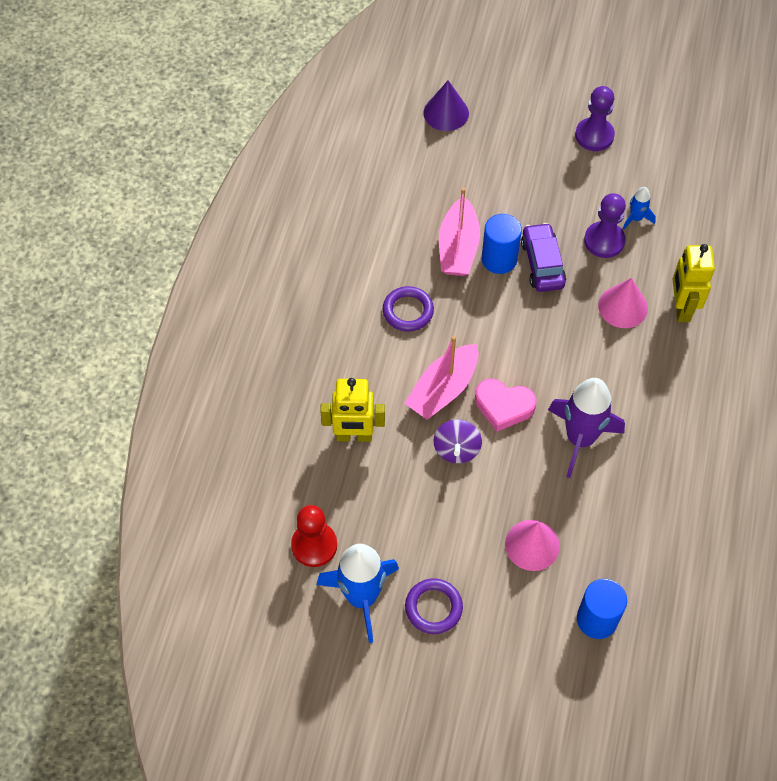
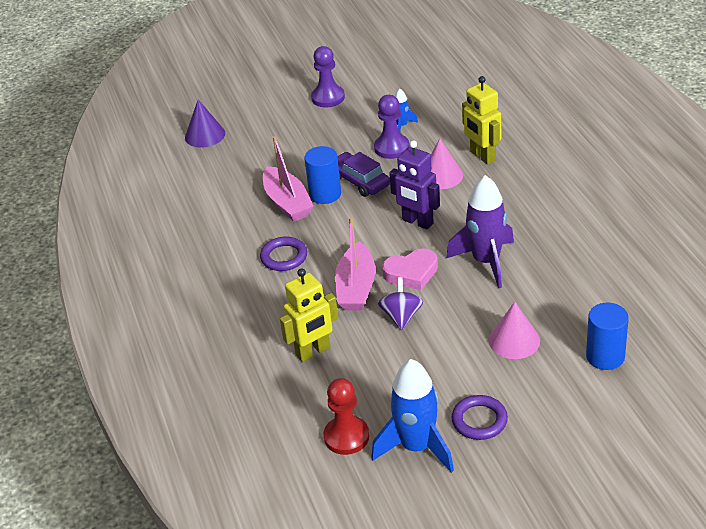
camera: 30 degrees left, 20 degrees down
(456, 449) = (401, 316): purple spinning top -> purple spinning top turned 150 degrees counterclockwise
(556, 349) = (417, 222): none -> purple robot

